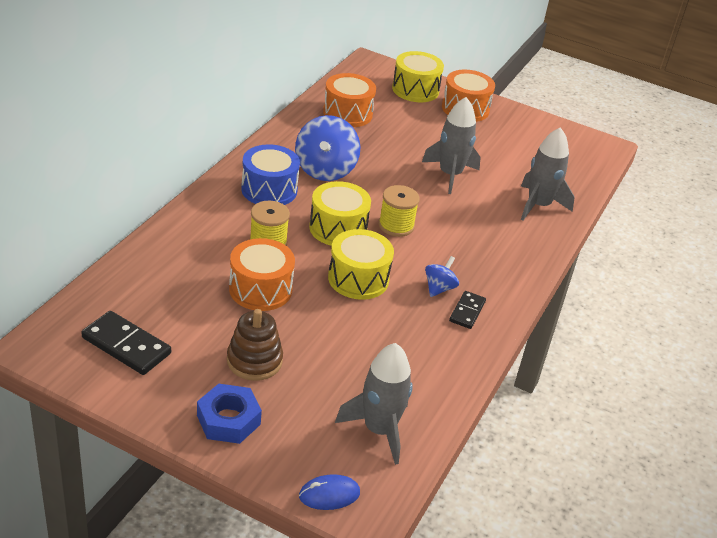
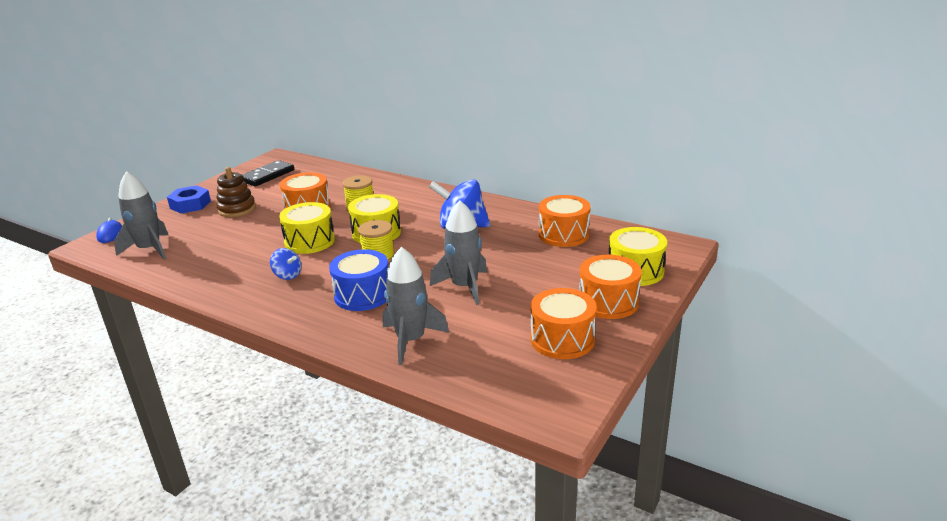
camera: 100 degrees right, 10 degrees down
(269, 190) = (429, 206): blue drum -> blue drum (362, 295)
(467, 311) = (253, 287): black domino -> none
(520, 135) = (562, 339): none -> orange drum

